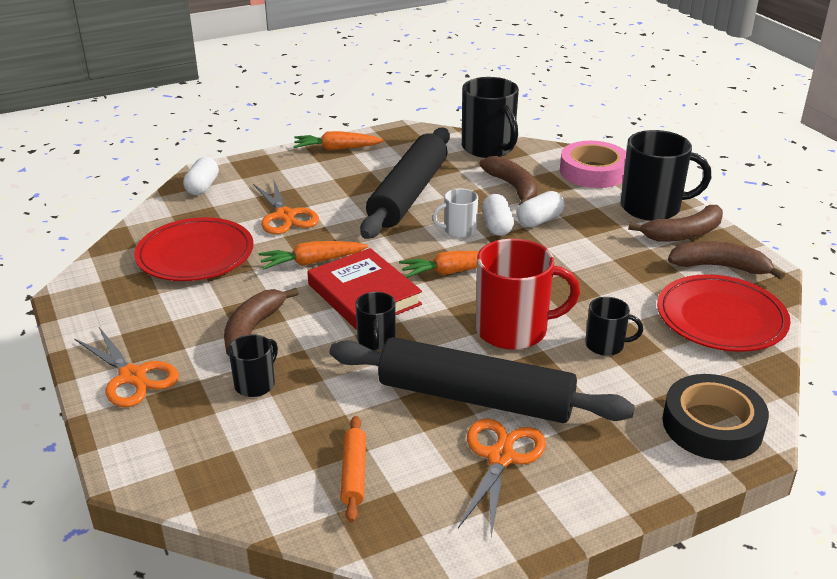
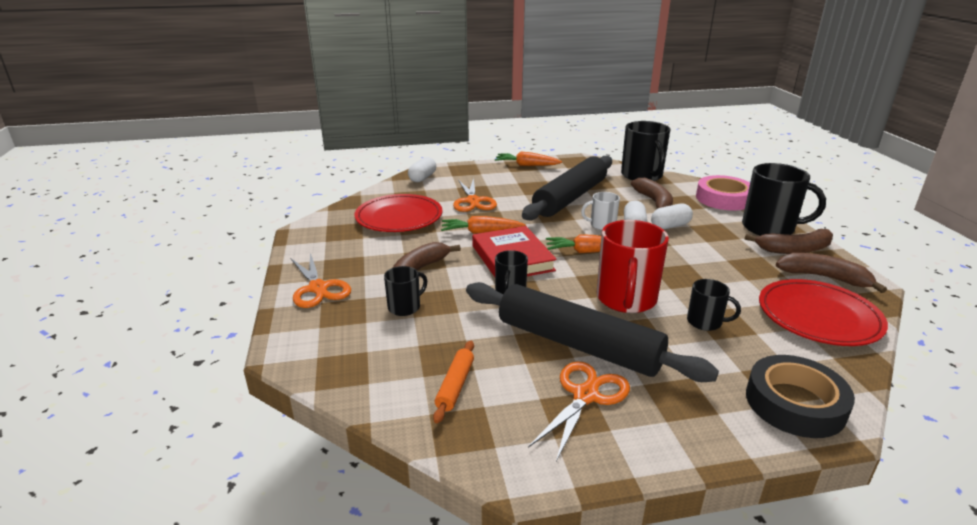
camera: 15 degrees right, 5 degrees down
(513, 330) = (626, 299): red mug -> red mug turned 90 degrees clockwise

